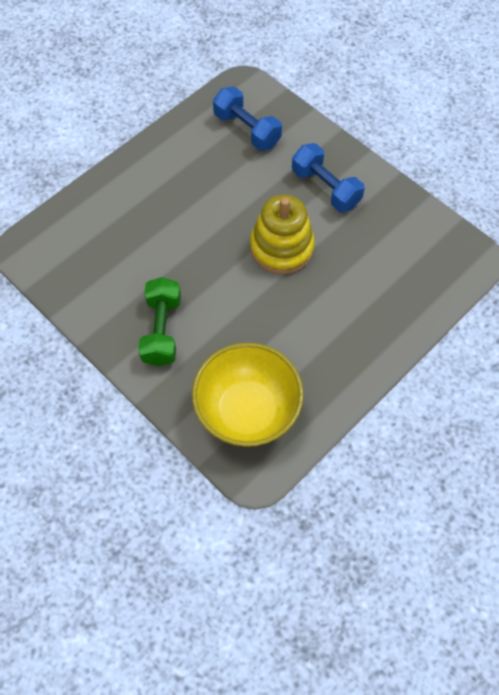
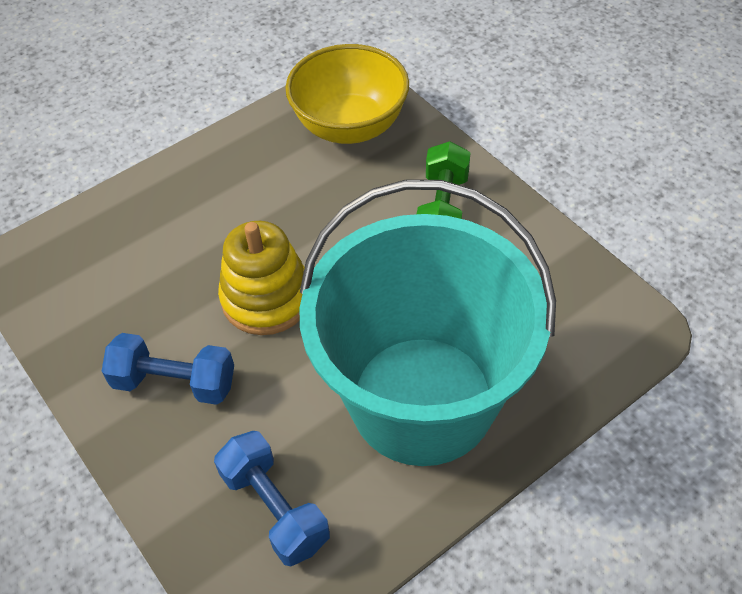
camera: 170 degrees left, 10 degrees down
(169, 192) = (422, 400): none -> turquoise bucket
(325, 188) = (174, 382): blue dumbbell -> blue dumbbell turned 45 degrees counterclockwise

